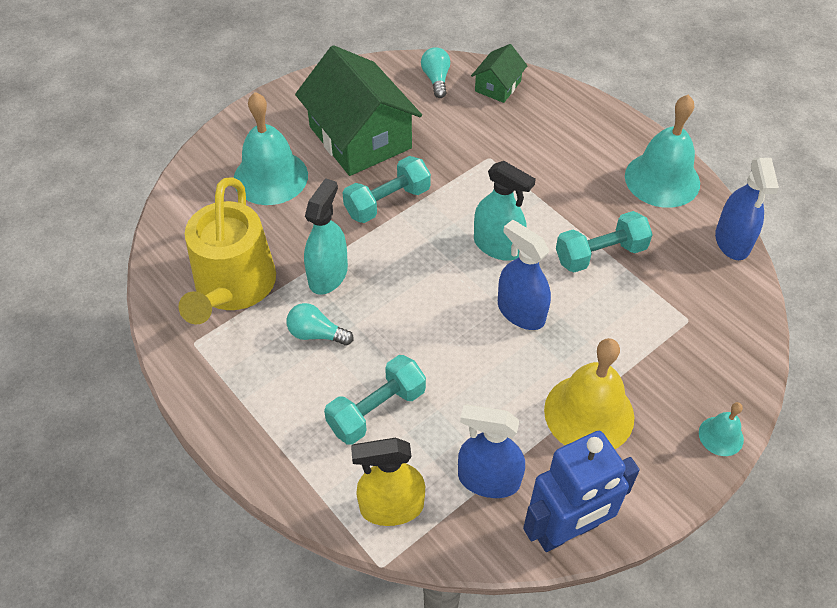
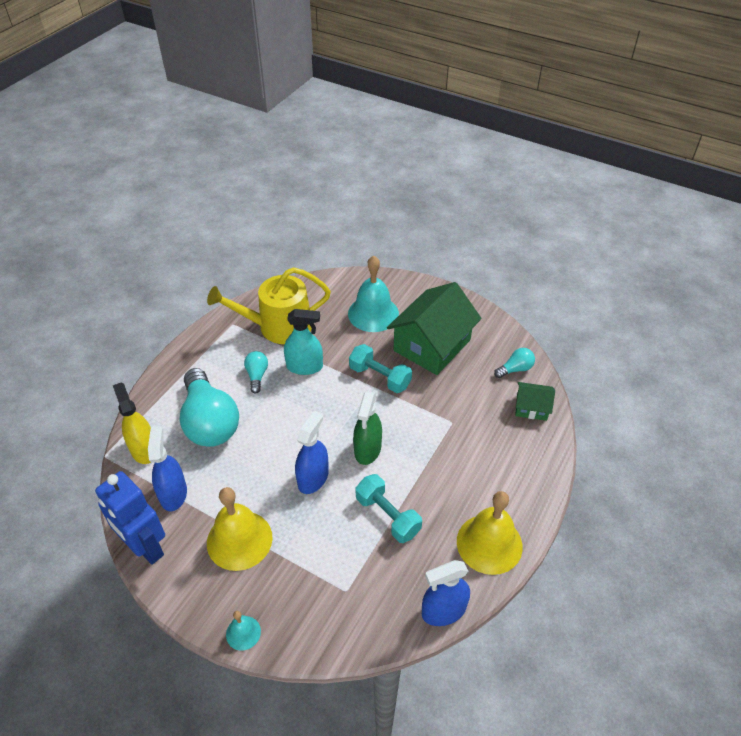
camera: 70 degrees right, 5 degrees down
(376, 410) = (210, 422): turquoise dumbbell -> turquoise light bulb
(497, 246) = (367, 449): turquoise spray bottle -> green spray bottle
(662, 179) = (489, 543): turquoise bell -> yellow bell

